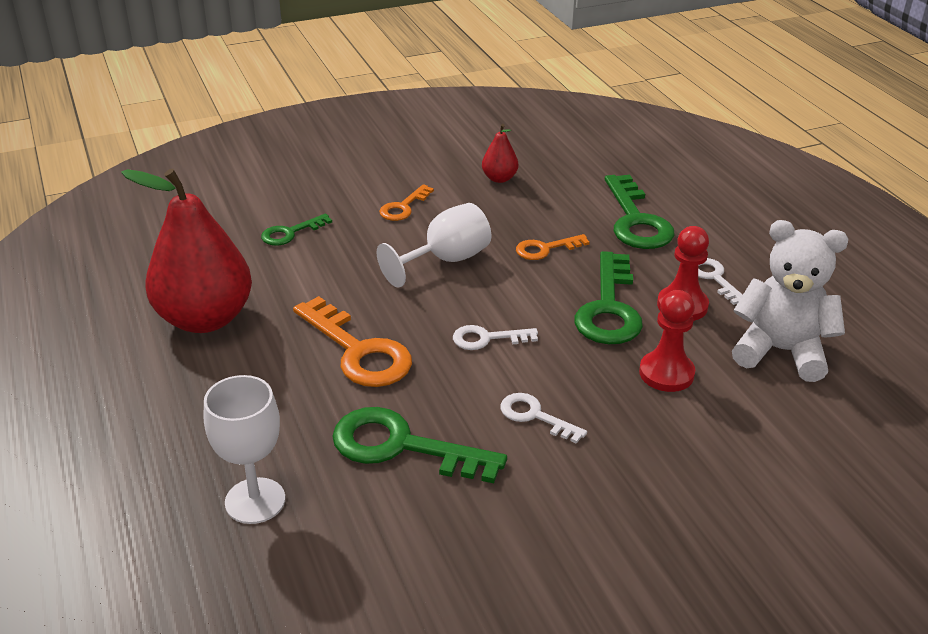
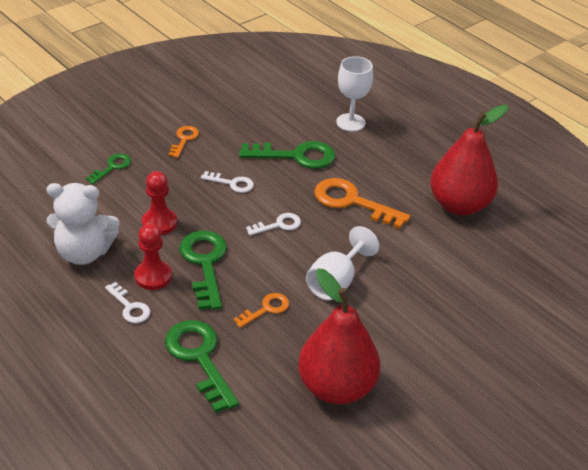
camera: 160 degrees right, 5 degrees up
(290, 233) = (465, 283): green key -> green key (112, 167)
(403, 207) = (399, 330): orange key -> orange key (184, 139)
(499, 178) = (336, 387): red pear -> red pear, size x2.29

